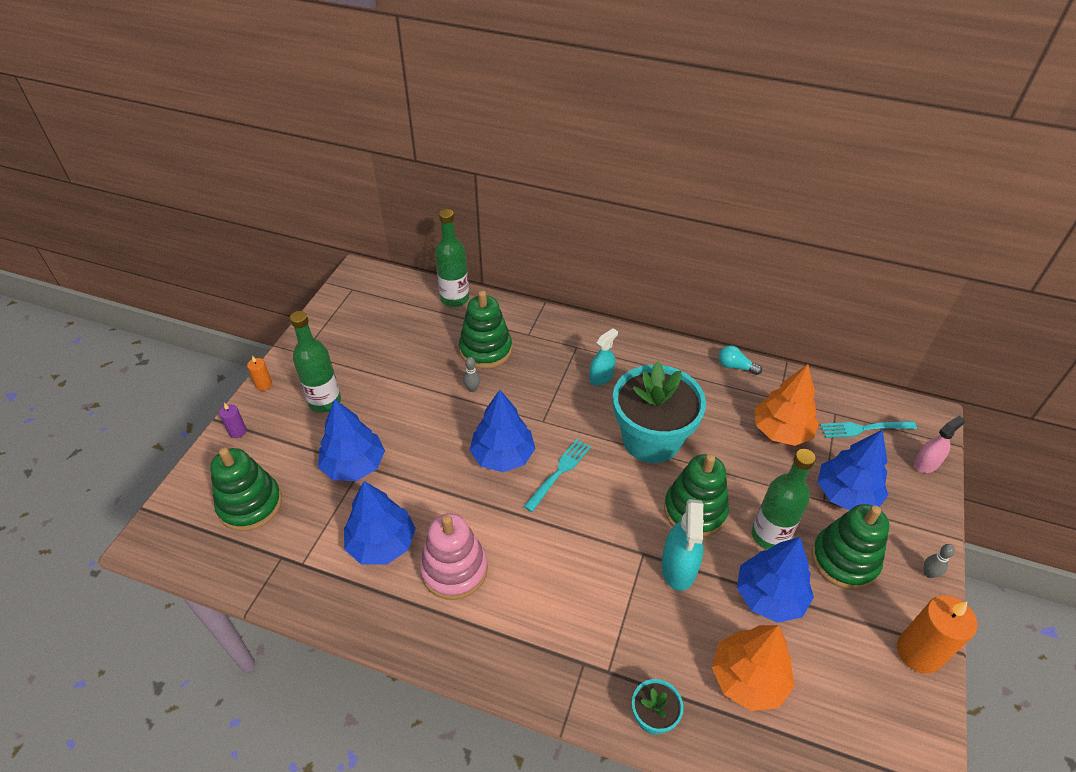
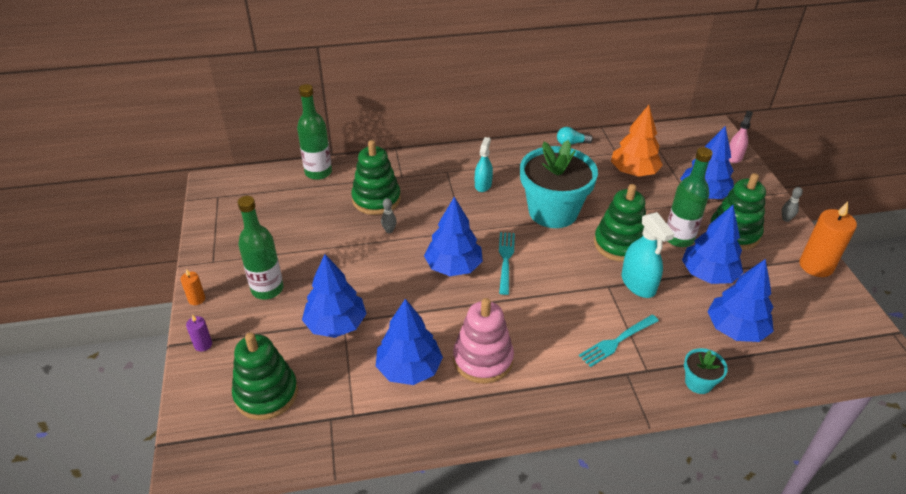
camera: 30 degrees left, 5 degrees down
(748, 678) = (735, 329): orange tree -> blue tree
(864, 428) = (682, 151): turquoise fork -> turquoise fork (617, 341)

